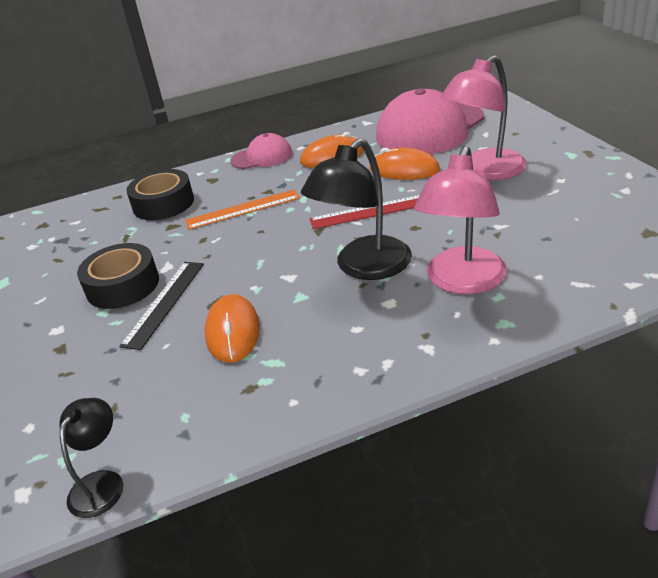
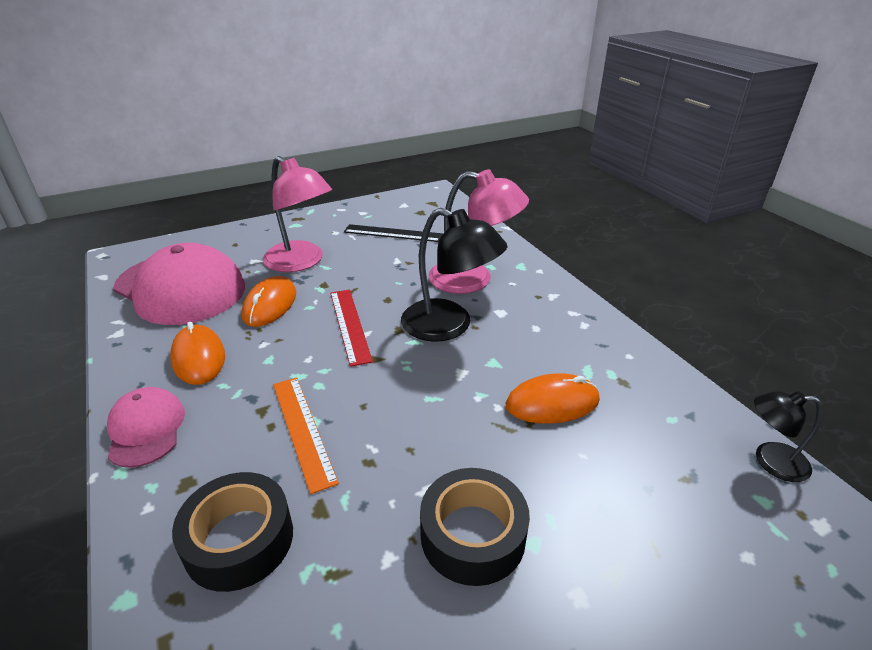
camera: 100 degrees left, 0 degrees up
(164, 303) = (509, 473): black ruler -> black ruler (393, 233)

